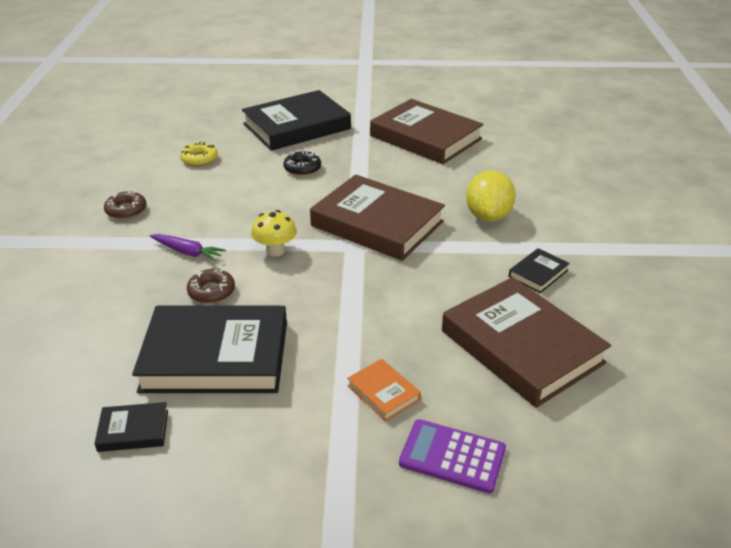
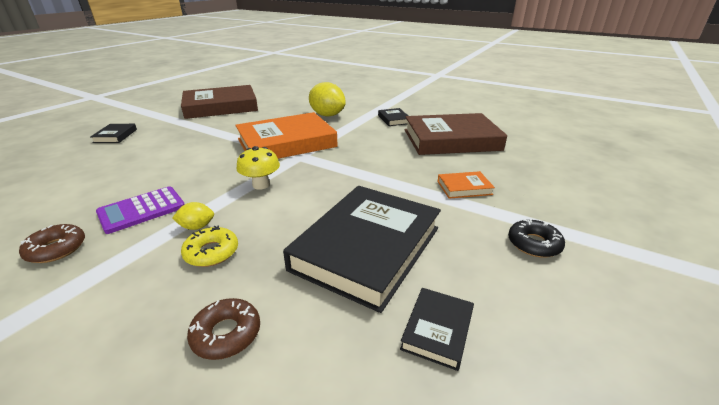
camera: 60 degrees left, 5 degrees down
(187, 252) = (197, 227): purple carrot -> yellow lemon
(199, 159) = (62, 185): yellow donut -> yellow donut (211, 252)
(211, 291) = (274, 228): brown donut -> brown donut (226, 334)
(297, 126) = (115, 136): black book -> black book, size x0.43
(302, 168) = (174, 148): black donut -> black donut (534, 244)
(377, 224) = (286, 143): brown book -> orange book
(452, 456) = (534, 183): purple calculator -> purple calculator (142, 210)

